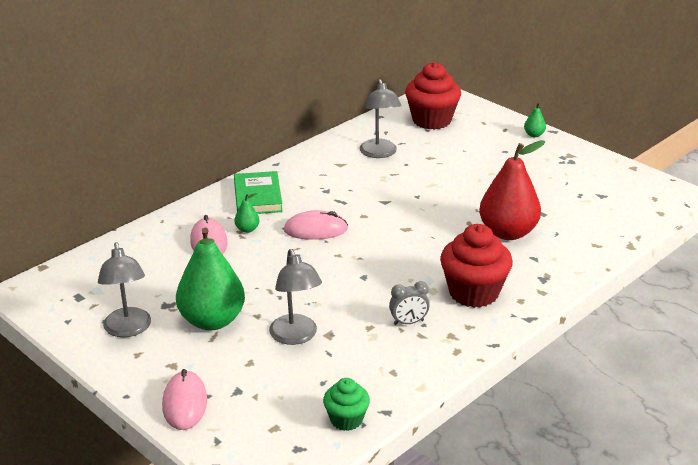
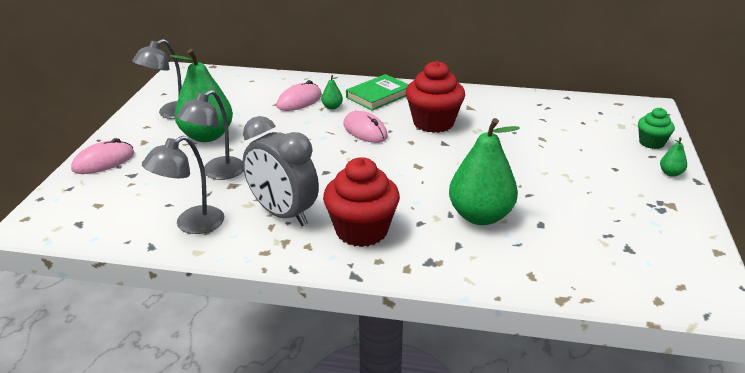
camera: 55 degrees right, 0 degrees up
(346, 419) = (128, 231): green cupcake -> green cupcake (651, 143)
(379, 153) = (511, 116): grey lamp -> grey lamp (191, 225)
(408, 322) = (283, 214): grey clock -> grey clock, size x2.16
(431, 120) = (601, 119): red cupcake -> red cupcake (433, 123)
(508, 232) = (480, 216): red pear -> green pear

